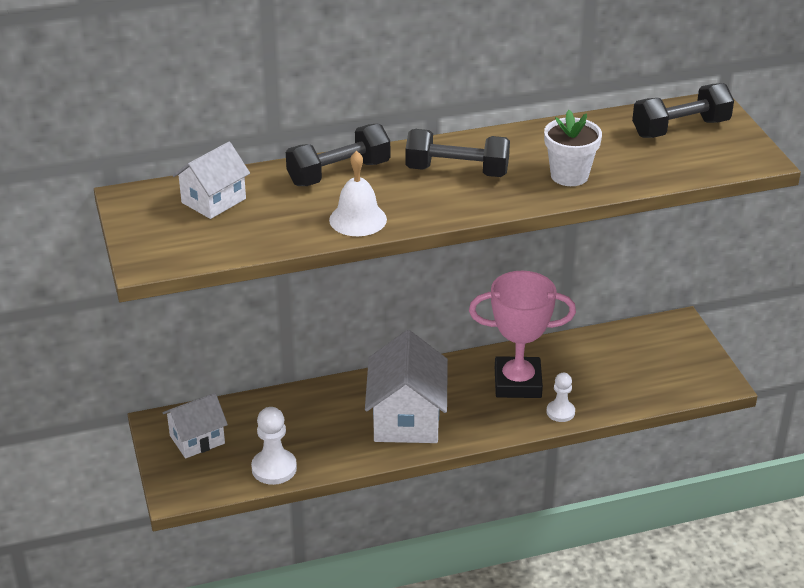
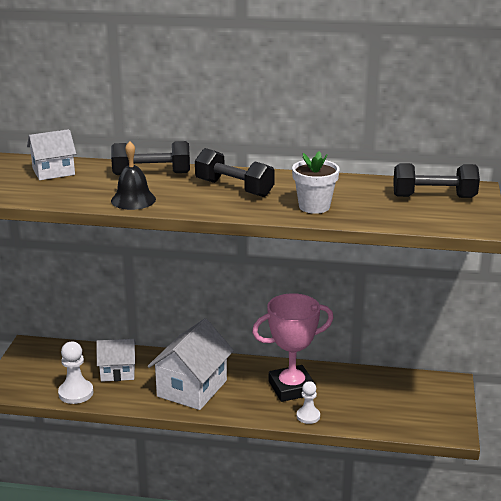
camera: 25 degrees right, 10 degrees down
(197, 439) = (43, 361): white house -> white house (118, 372)
(358, 219) = (133, 200): white bell -> black bell
(517, 383) = (291, 388): pink trophy -> pink trophy turned 45 degrees counterclockwise

